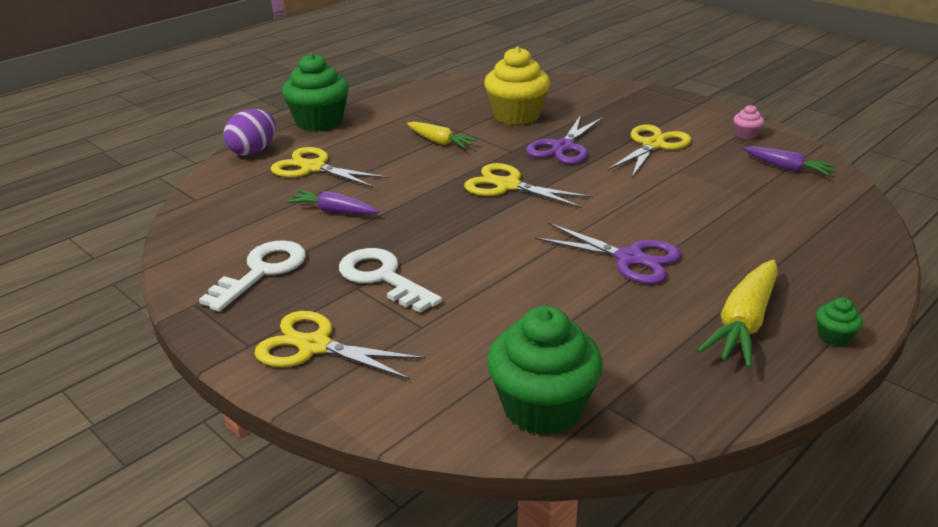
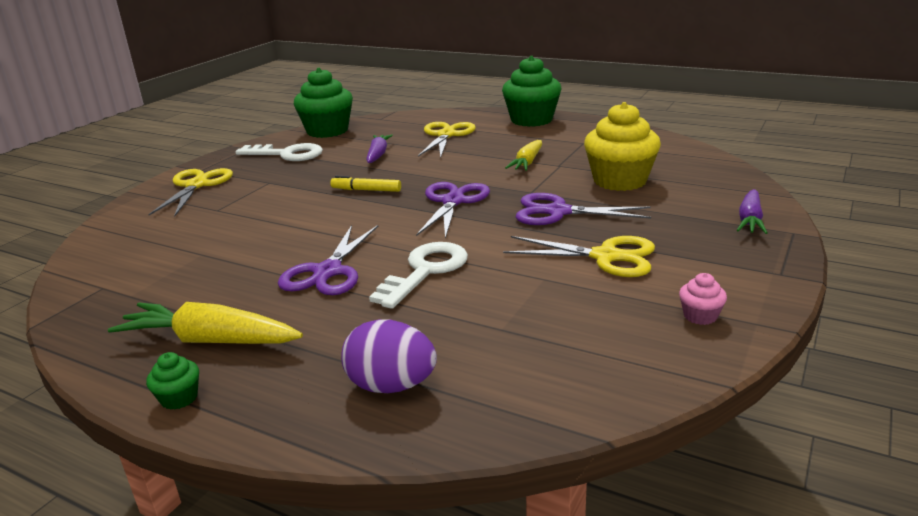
camera: 75 degrees right, 5 degrees down
(253, 151) = (463, 115): purple egg -> purple egg (391, 386)
(383, 278) = (282, 187): white key -> white key (425, 271)
(440, 226) = (366, 190): none -> yellow marker
(508, 186) = (453, 201): yellow scissors -> purple scissors
(542, 407) = (108, 264): green cupcake -> green cupcake (327, 131)
(787, 168) = (607, 355): purple carrot -> purple carrot (750, 220)

